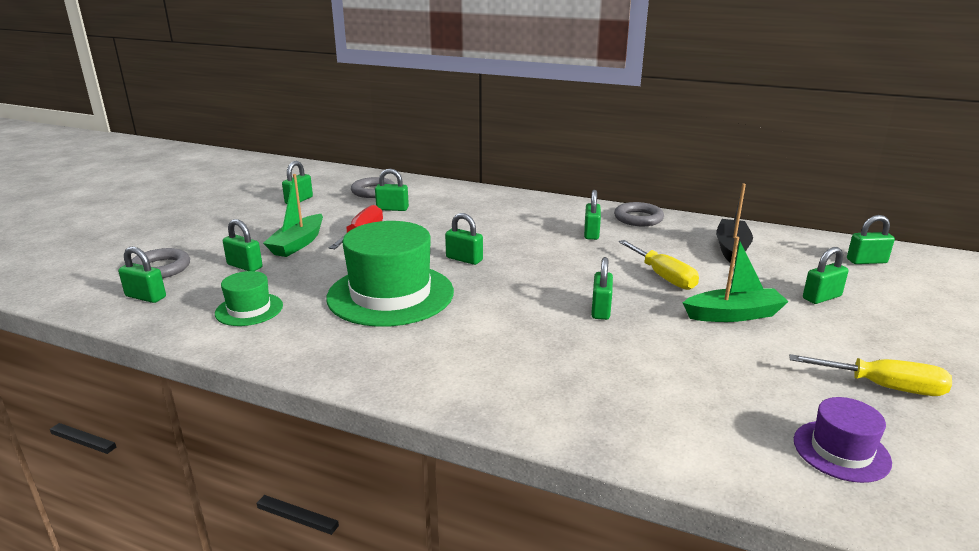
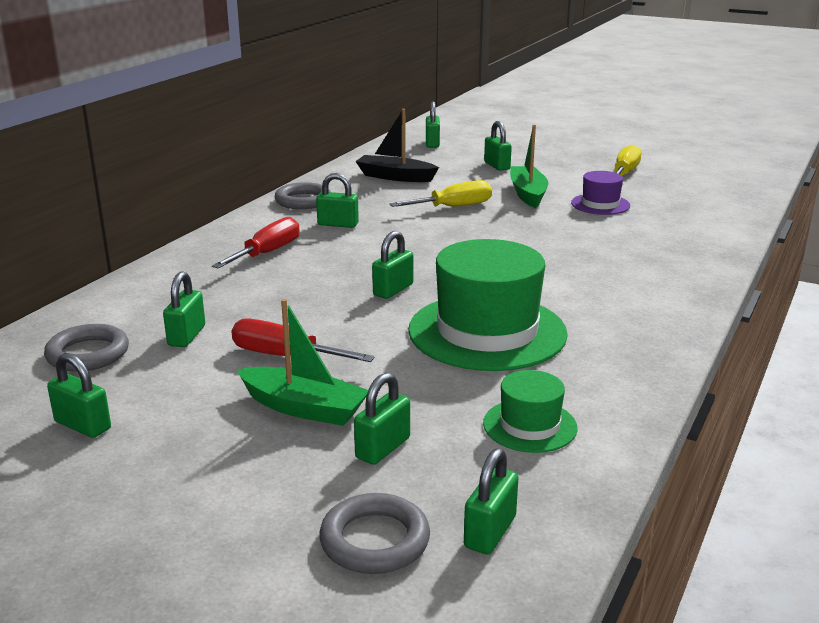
camera: 85 degrees left, 0 degrees up
(523, 216) = (267, 253): none -> red screwdriver
(600, 310) = (521, 236): green padlock -> none
(841, 451) = (701, 194): purple hat -> purple hat (600, 204)

